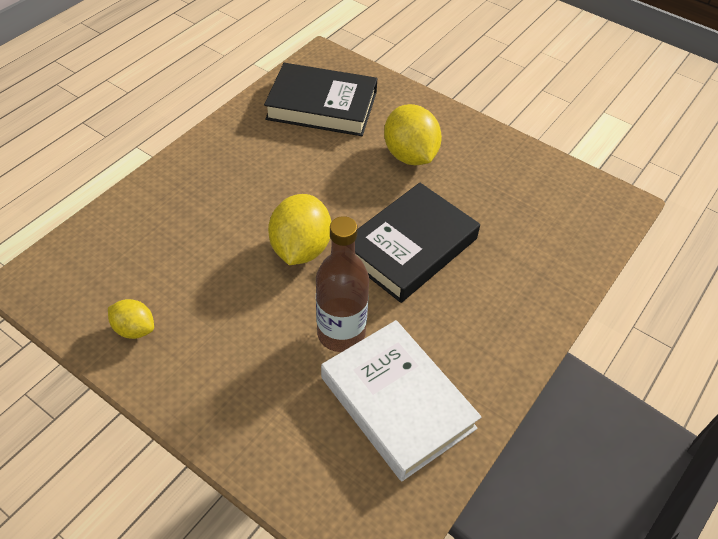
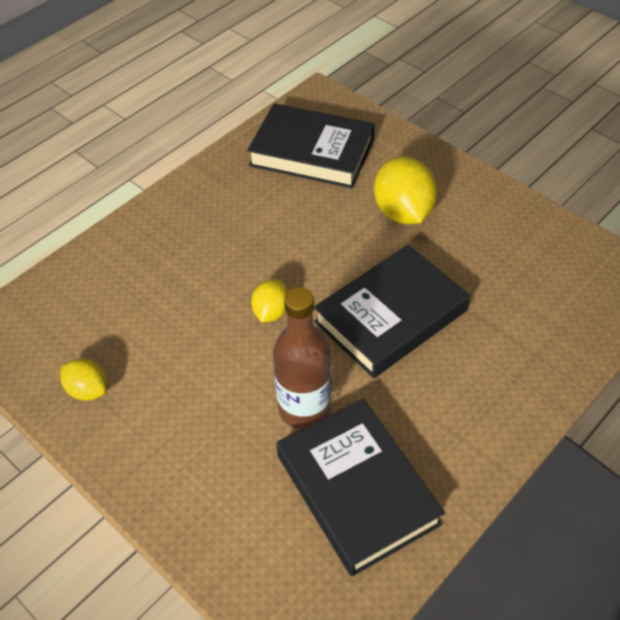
camera: 10 degrees right, 0 degrees up
(301, 249) = (271, 312): yellow lemon -> yellow lemon, size x0.57
(397, 402) = (357, 489): white book -> black book

